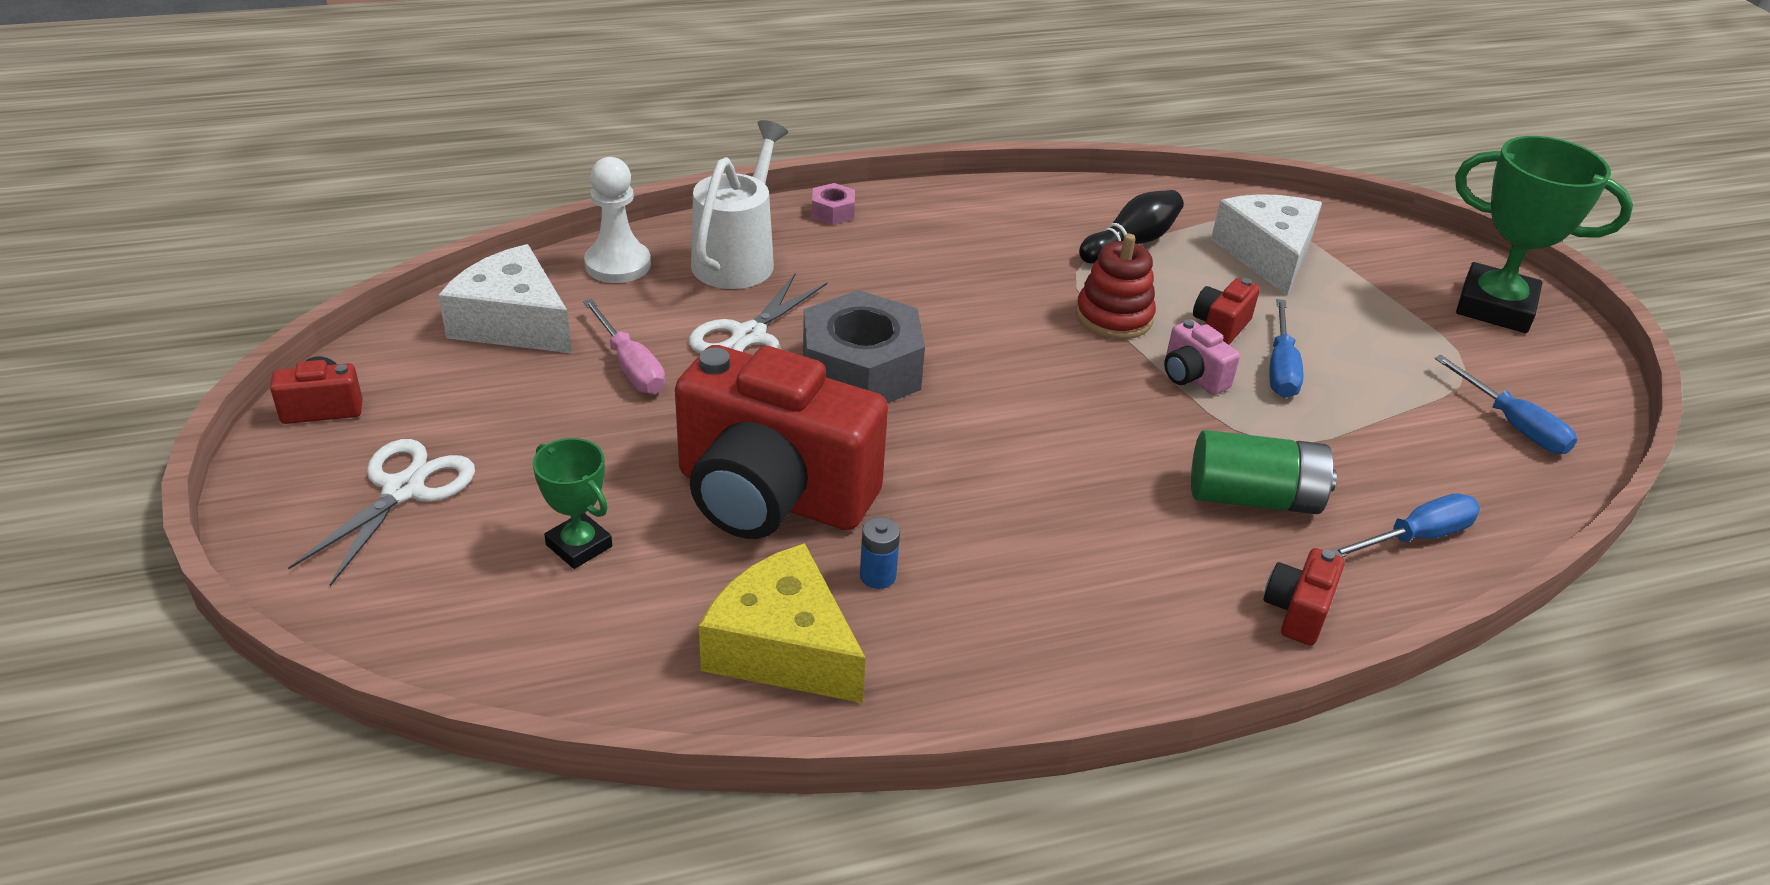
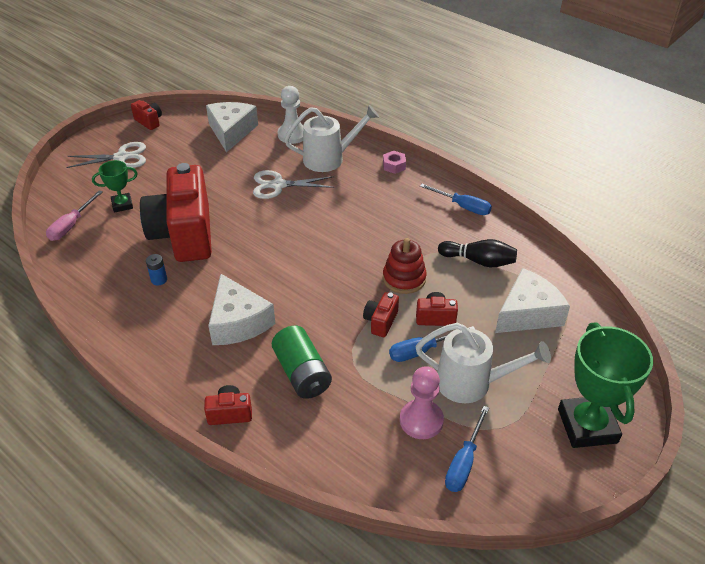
camera: 60 degrees right, 5 degrees up
(579, 546) = (122, 205): green trophy -> green trophy turned 60 degrees clockwise
(630, 366) = (231, 168): pink screwdriver -> pink screwdriver (71, 225)
(783, 648) = (103, 273): yellow cheese -> none
(861, 370) = (284, 222): grey nut -> none
(1080, 520) = (238, 322): none -> white cheese
(1192, 377) = (380, 321): pink camera -> red camera
(1371, 355) = (472, 383): none -> white watering can
(1416, 537) = (321, 443): blue screwdriver -> blue screwdriver (463, 207)
(1418, 427) = (421, 420): none -> pink pawn

